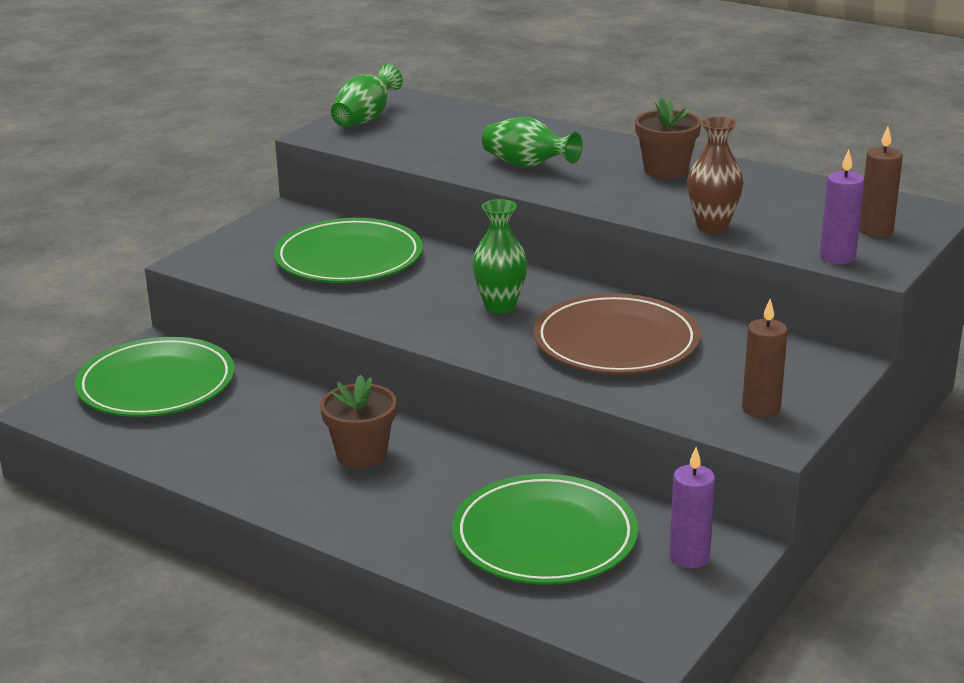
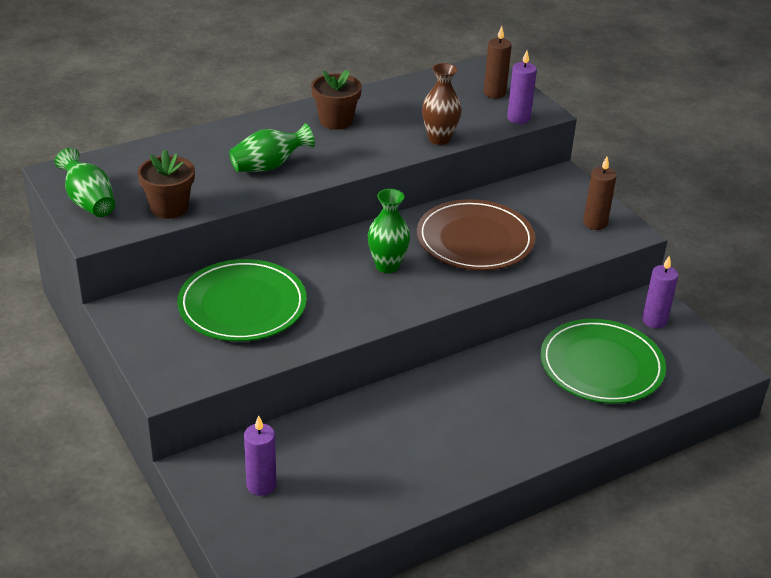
camera: 65 degrees left, 10 degrees up
(156, 384) = (261, 485): green plate -> purple candle
(361, 454) = (452, 409): brown flower pot -> brown flower pot (169, 208)

